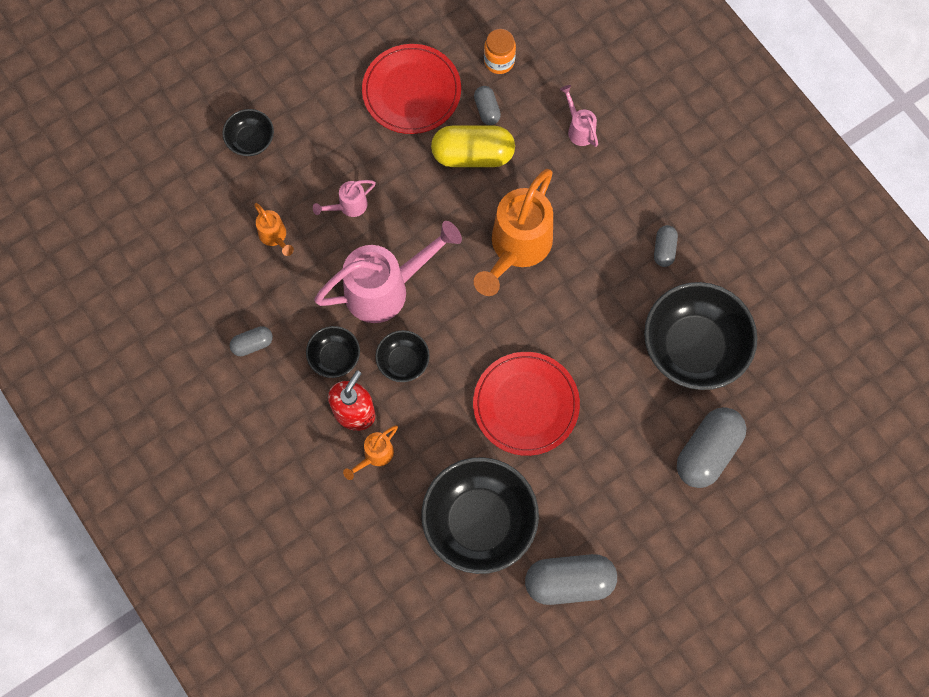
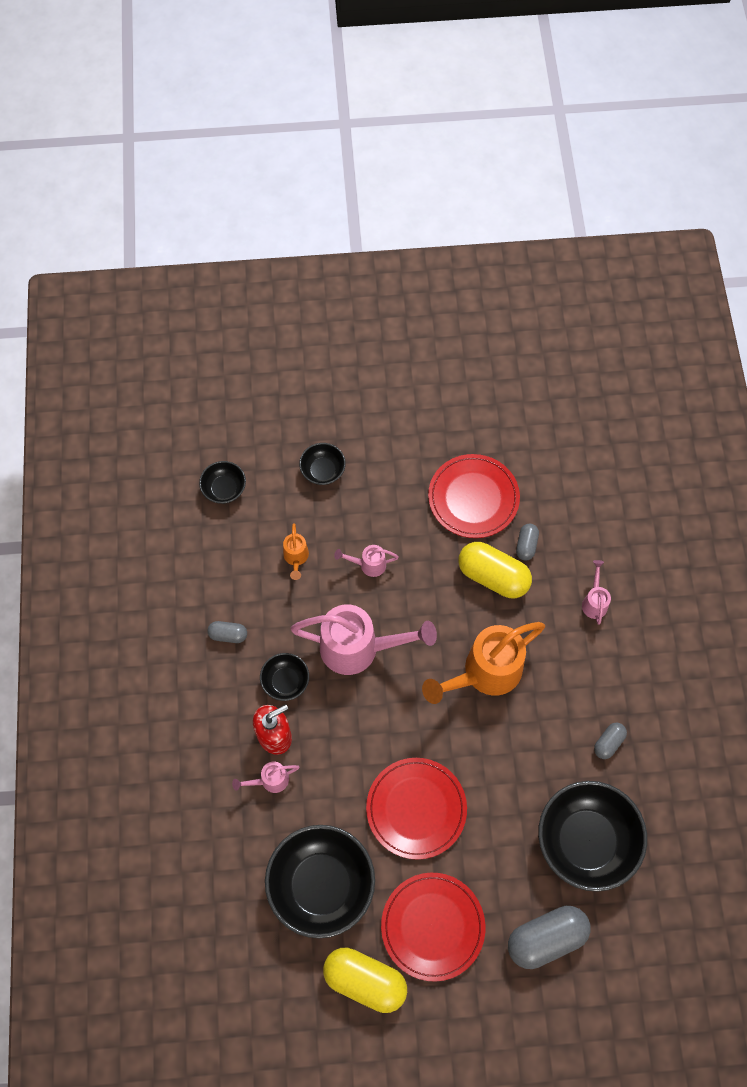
camera: 30 degrees right, 5 degrees down
(375, 456) = (270, 780): orange watering can -> pink watering can
(403, 361) = (337, 715): black bowl -> black bowl (224, 489)
(499, 61) = (559, 510): orange jar -> none
(569, 582) = (365, 980): grey capsule -> yellow capsule
(602, 500) = (432, 926): none -> red plate

